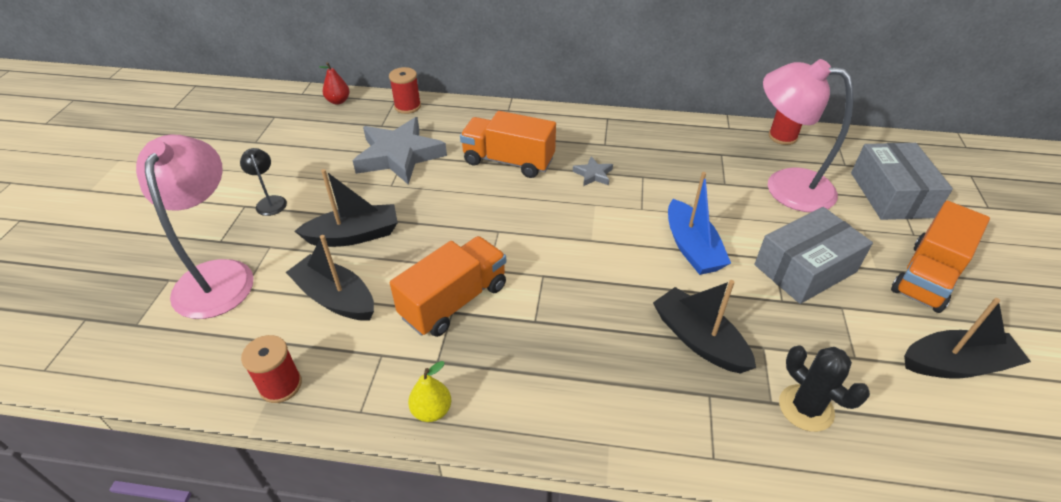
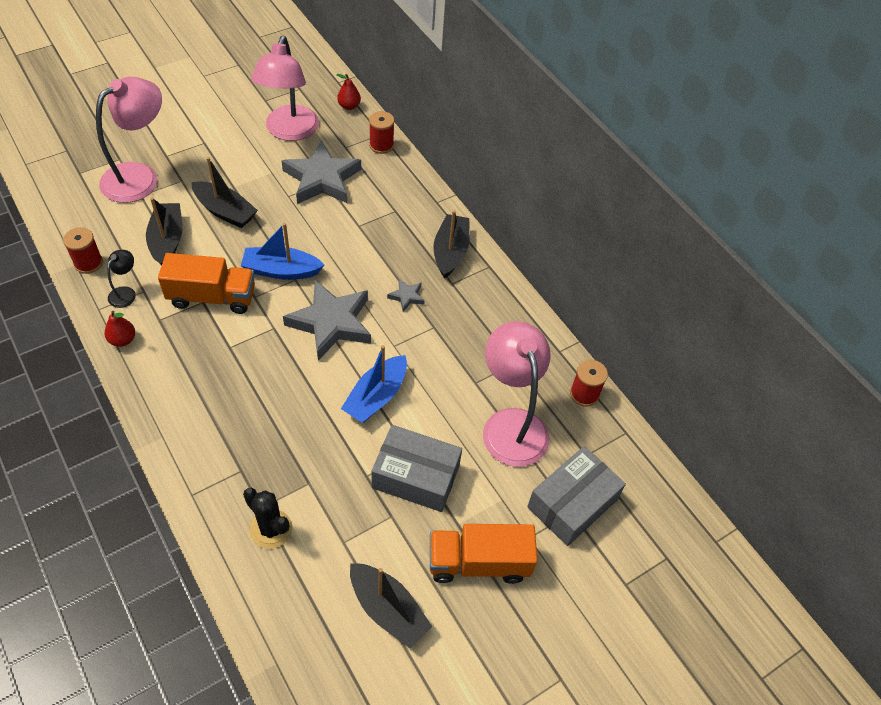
camera: 45 degrees right, 10 degrees up
(270, 201) = (218, 151): black lamp -> black lamp (125, 293)
(315, 146) = (289, 131): none -> pink lamp
(432, 410) = (123, 340): yellow pear -> red pear
(477, 234) = (281, 270): none -> blue boat
(508, 161) = (374, 240): orange truck -> none
(577, 233) = (331, 323): none -> grey star
(699, 340) = (285, 443): black boat -> black boat (450, 252)
(806, 408) = (271, 529): black cactus -> black cactus turned 60 degrees counterclockwise

